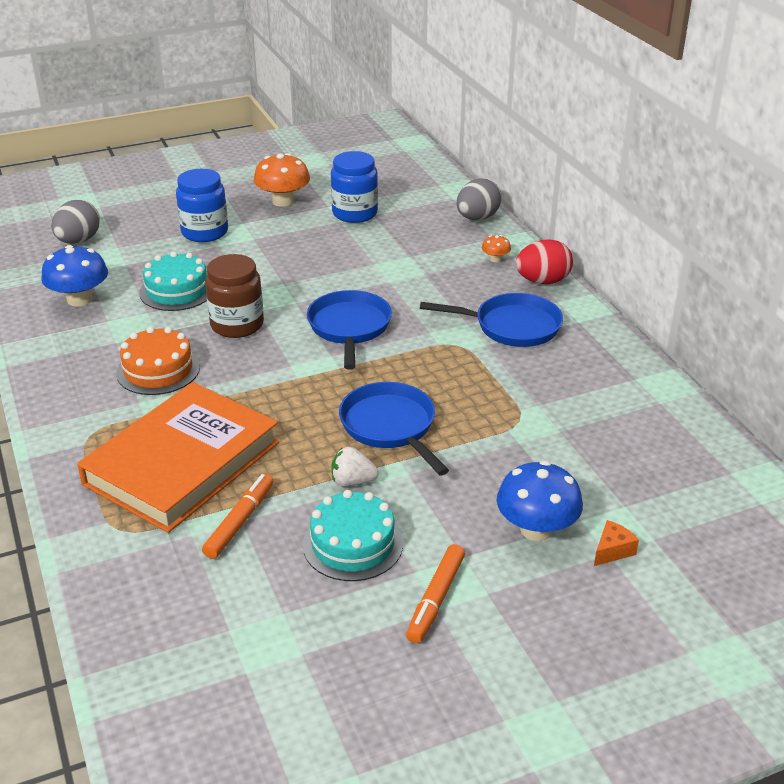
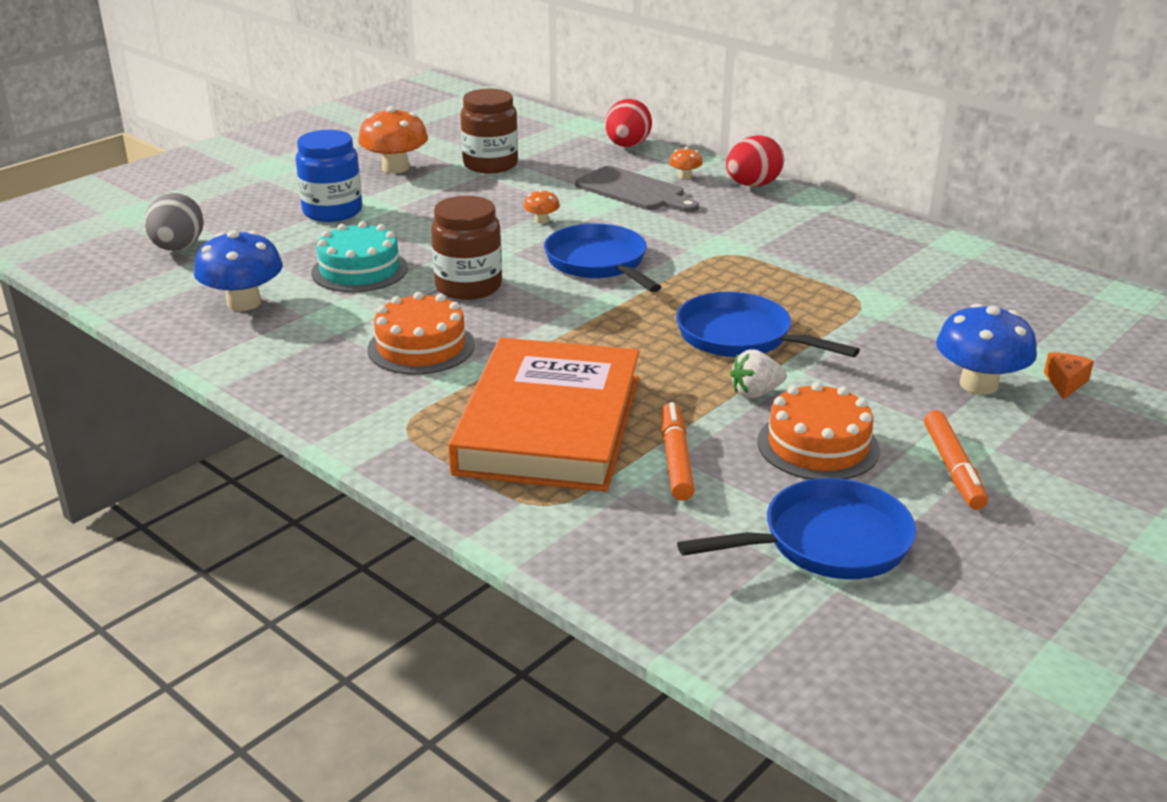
camera: 25 degrees left, 5 degrees down
(344, 276) = (541, 220): none -> orange mushroom
(353, 544) = (818, 445): turquoise cake -> orange cake
(355, 213) = (490, 164): blue jar -> brown jar
(441, 264) = (634, 191): none -> grey cutting board
(477, 218) = (627, 146): grey egg -> red egg
(512, 326) = (765, 227): blue pan -> blue pan (827, 542)

